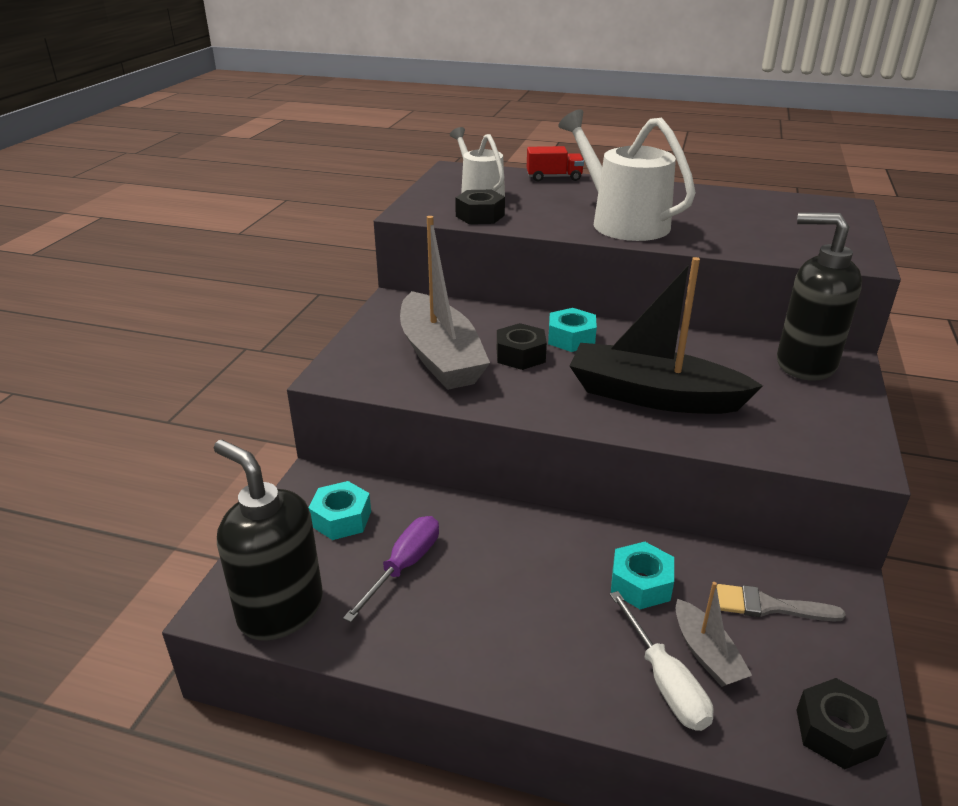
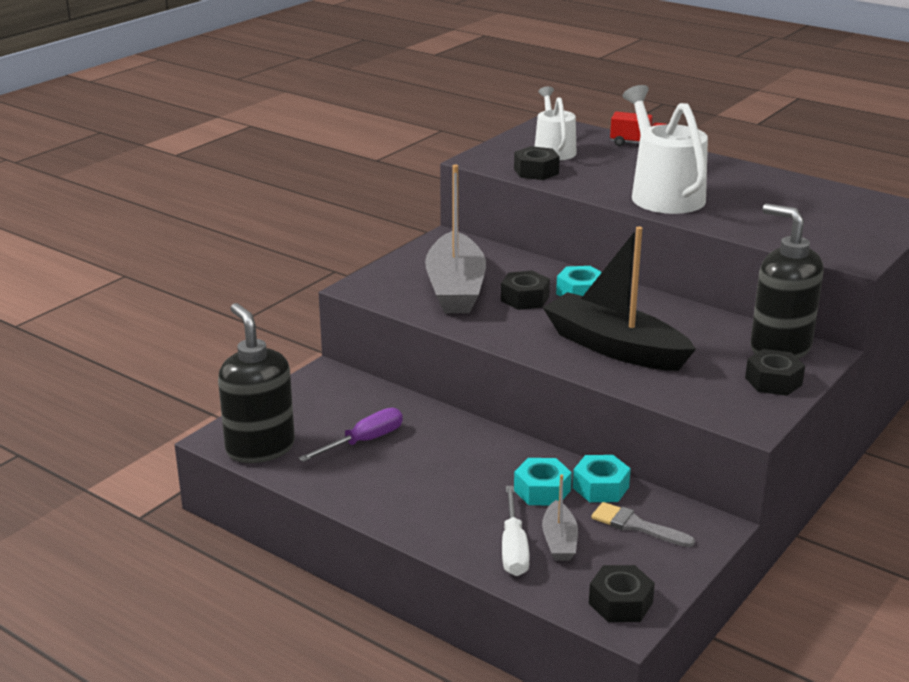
camera: 20 degrees right, 5 degrees down
(341, 519) = (333, 402): turquoise nut -> turquoise nut (600, 487)
(834, 404) = (773, 381): none -> black nut

